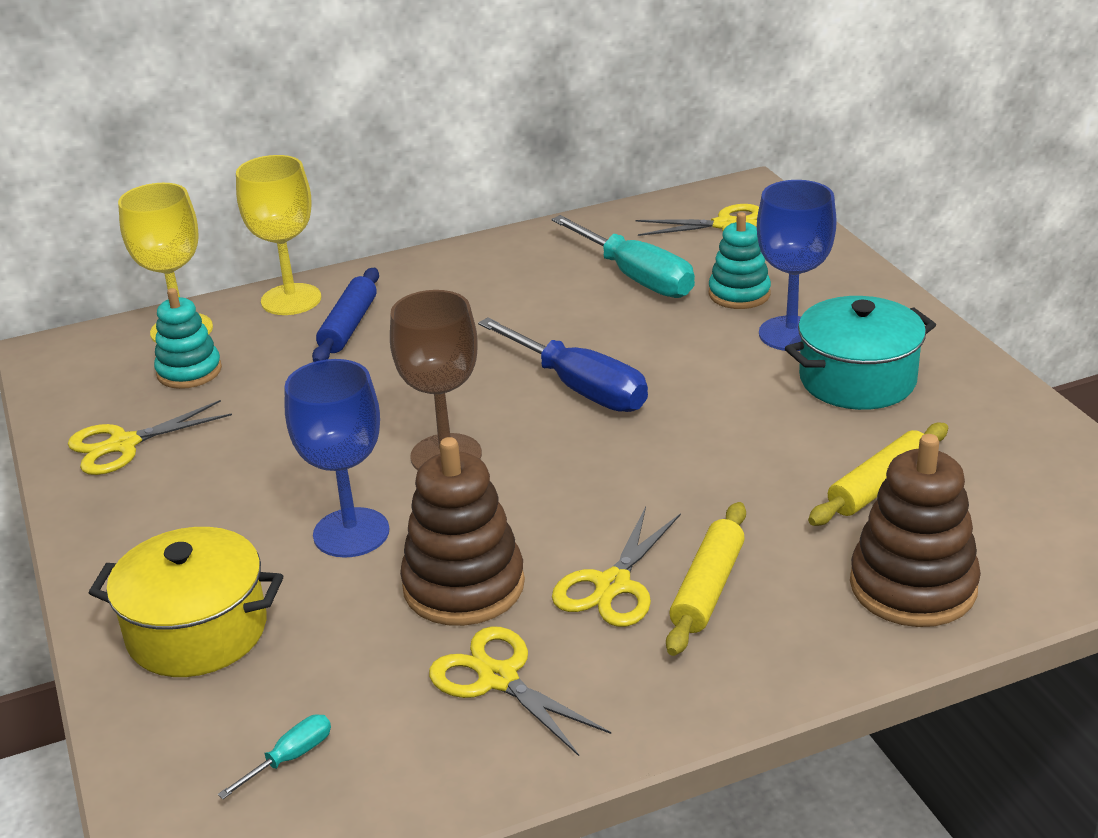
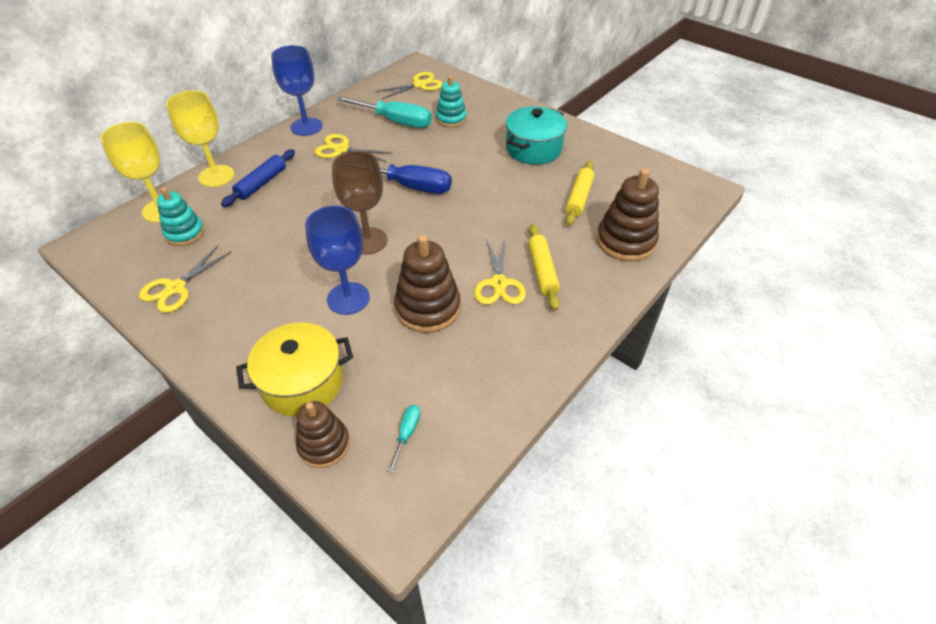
camera: 30 degrees left, 15 degrees up
(163, 727) = (324, 444): none -> brown stacking toy
(348, 326) = (261, 183): blue rolling pin -> blue rolling pin turned 45 degrees clockwise
(498, 679) = (480, 351): yellow scissors -> yellow scissors (341, 149)
(791, 334) = (489, 133): blue goblet -> blue goblet (306, 127)

